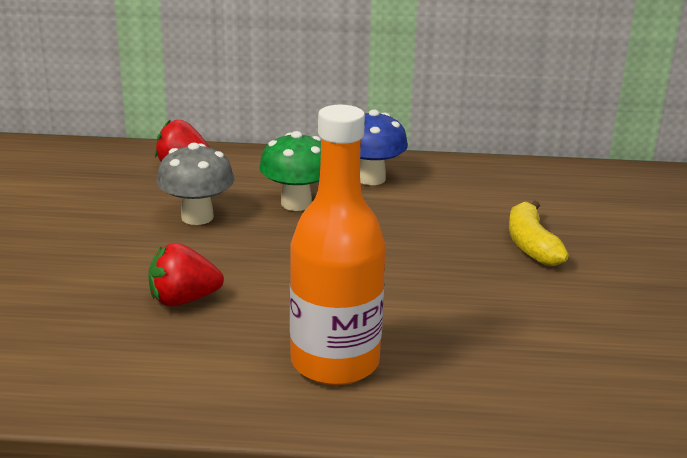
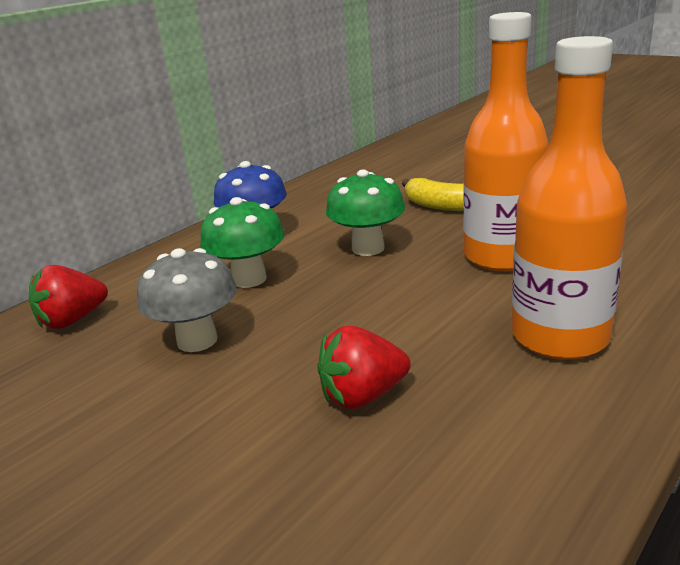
camera: 50 degrees left, 0 degrees up
(183, 300) = (363, 396): red strawberry -> red strawberry turned 45 degrees clockwise
(399, 234) = (368, 248): none -> green mushroom
(453, 302) = (502, 257): none -> orange bottle

